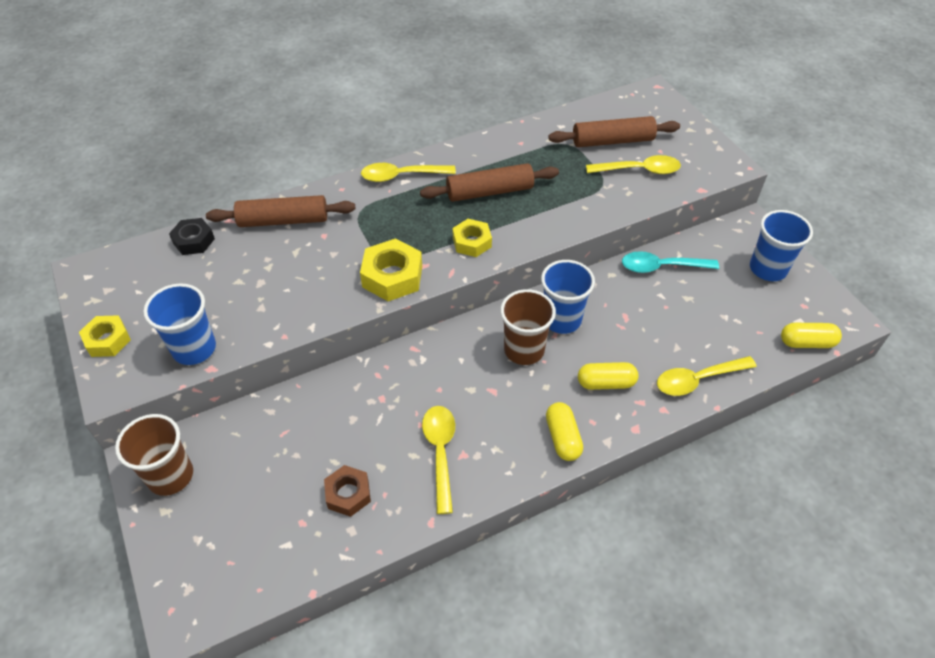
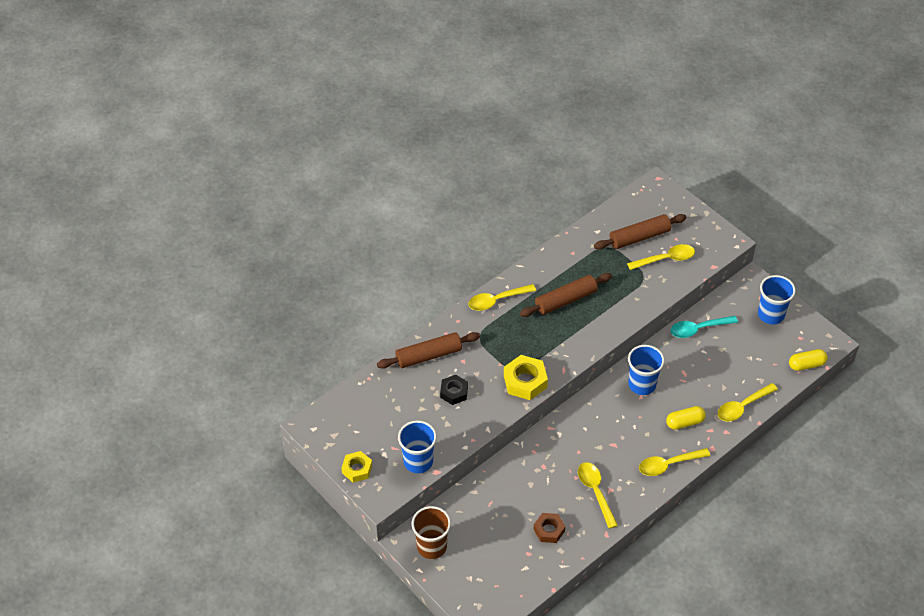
camera: 15 degrees left, 0 degrees up
(194, 241) = (373, 385): black nut -> black nut (454, 392)
(472, 242) = (568, 343): yellow nut -> none
(524, 350) = (624, 412): brown cup -> none
(563, 438) = (668, 464): yellow capsule -> yellow spoon

